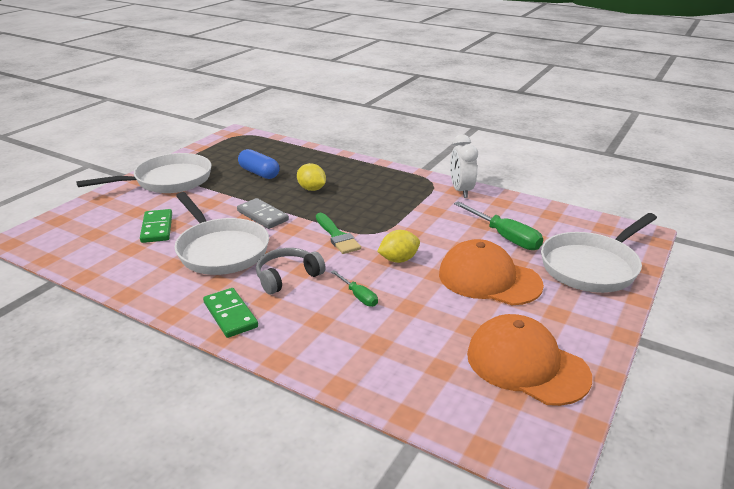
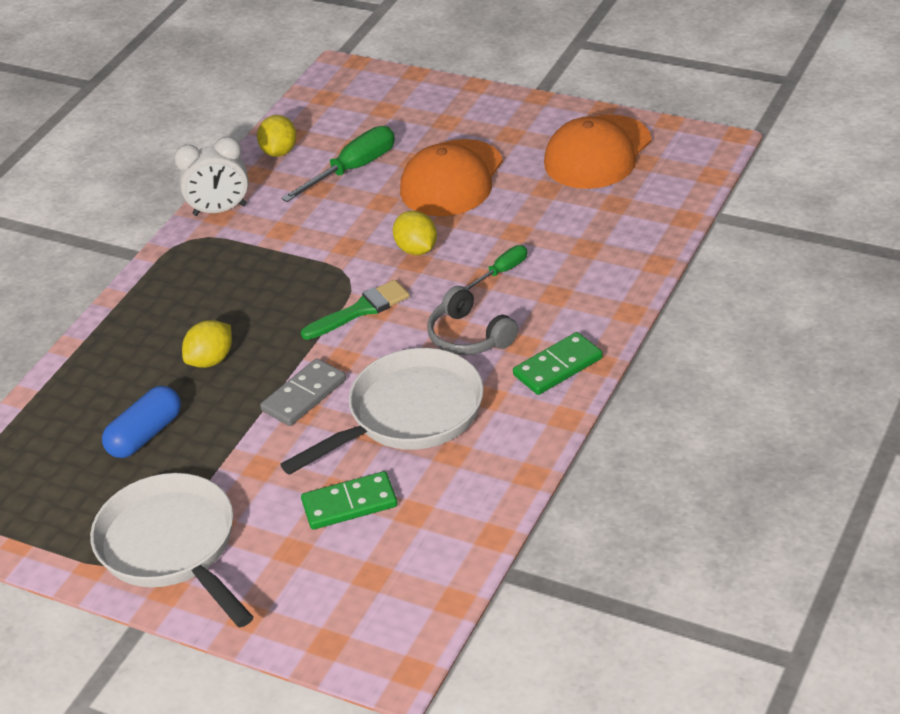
camera: 90 degrees left, 10 degrees up
(528, 210) = (279, 152): none -> yellow lemon
(592, 266) = (415, 109): white pan -> none

